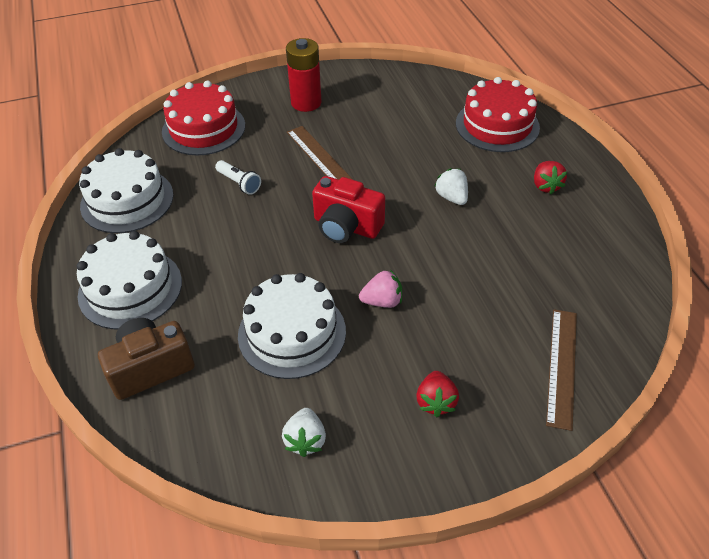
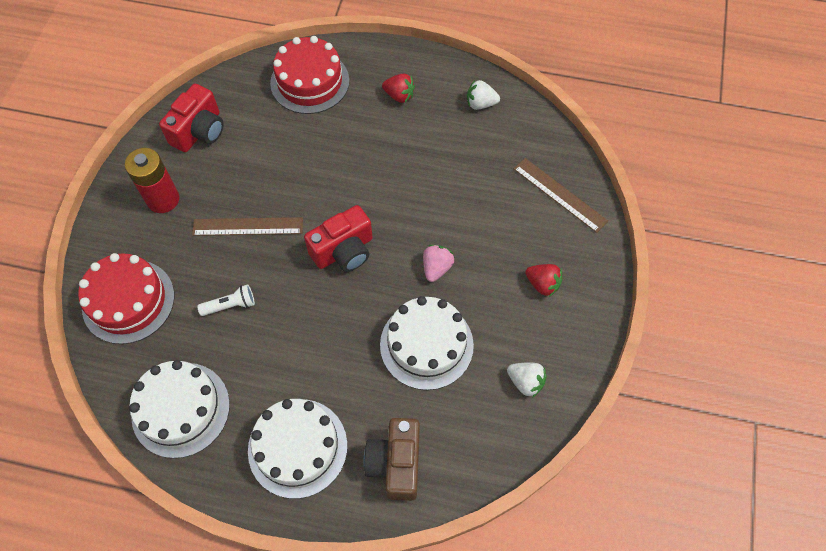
camera: 60 degrees left, 15 degrees up
(385, 91) = (199, 131): none -> red camera
(452, 197) = (366, 161): white strawberry -> white strawberry (480, 104)

